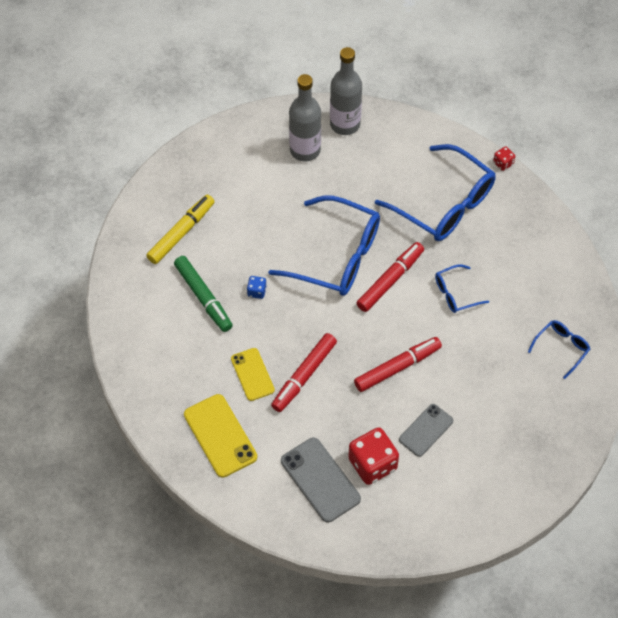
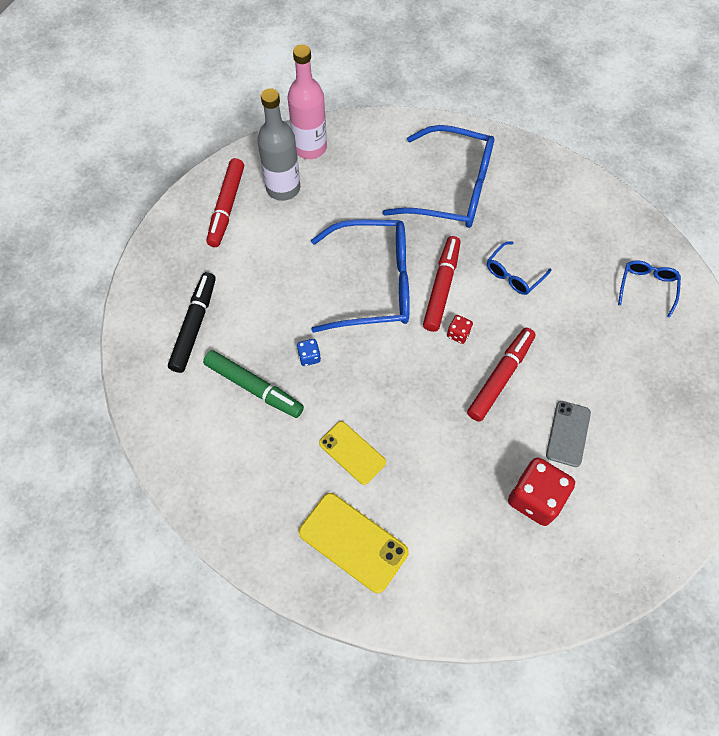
camera: 25 degrees left, 5 degrees up
(181, 233) = (194, 325): yellow marker -> black marker
(304, 376) = (409, 429): red marker -> red marker (227, 207)
(320, 480) = (490, 543): grey phone -> none
(345, 124) = (310, 148): grey bottle -> pink bottle
(503, 163) = (484, 129): red dice -> red dice (458, 334)

